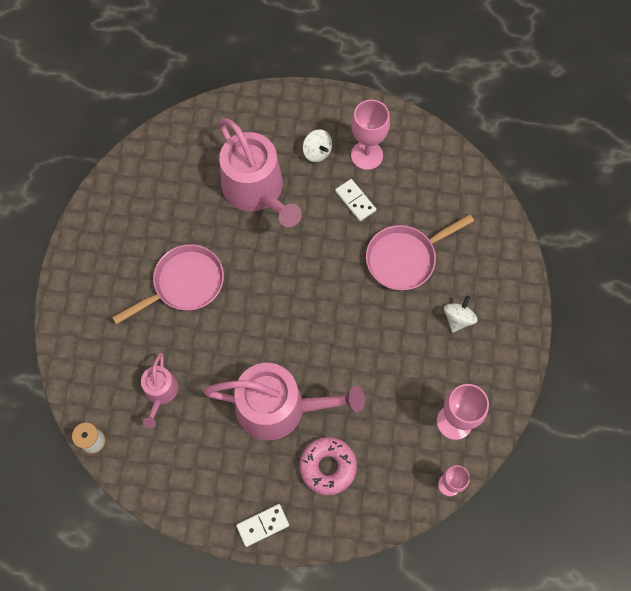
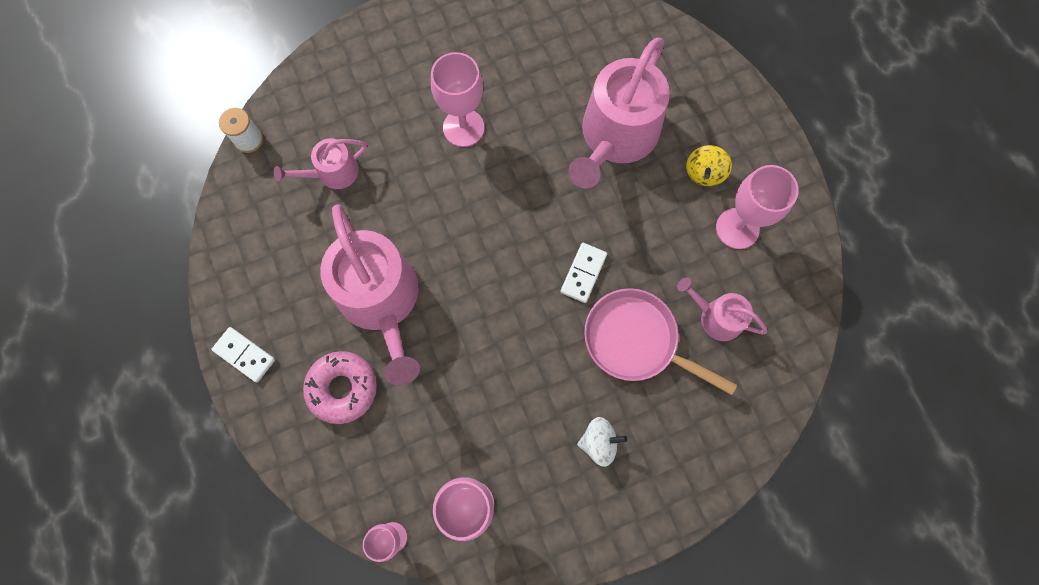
camera: 60 degrees right, 5 degrees up
(185, 284) = (463, 128): pink pan -> pink goblet
(317, 152) = (704, 173): white spinning top -> yellow spinning top
(355, 201) = (671, 247): white domino -> white domino (583, 273)
(417, 202) = (716, 317): none -> pink watering can

